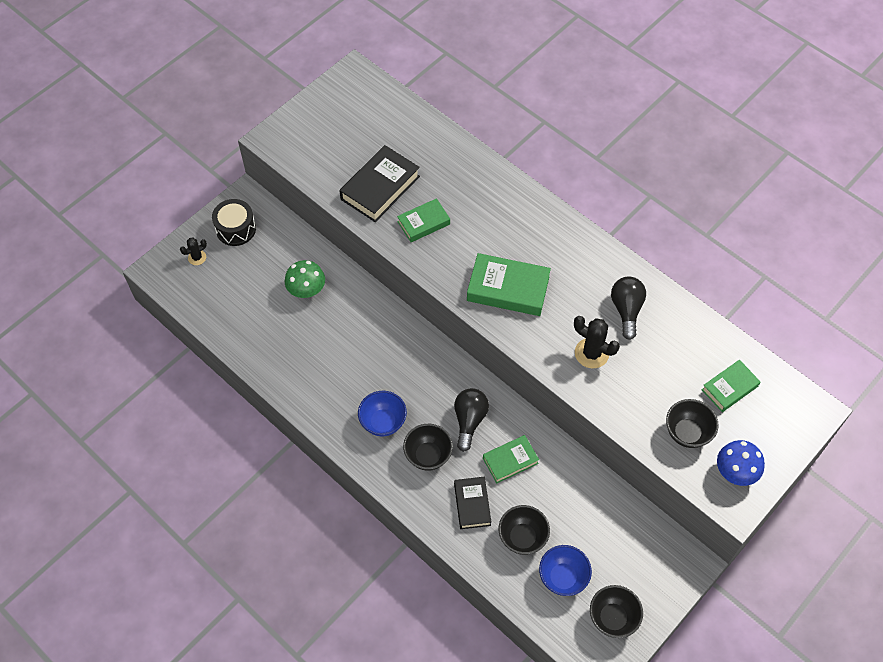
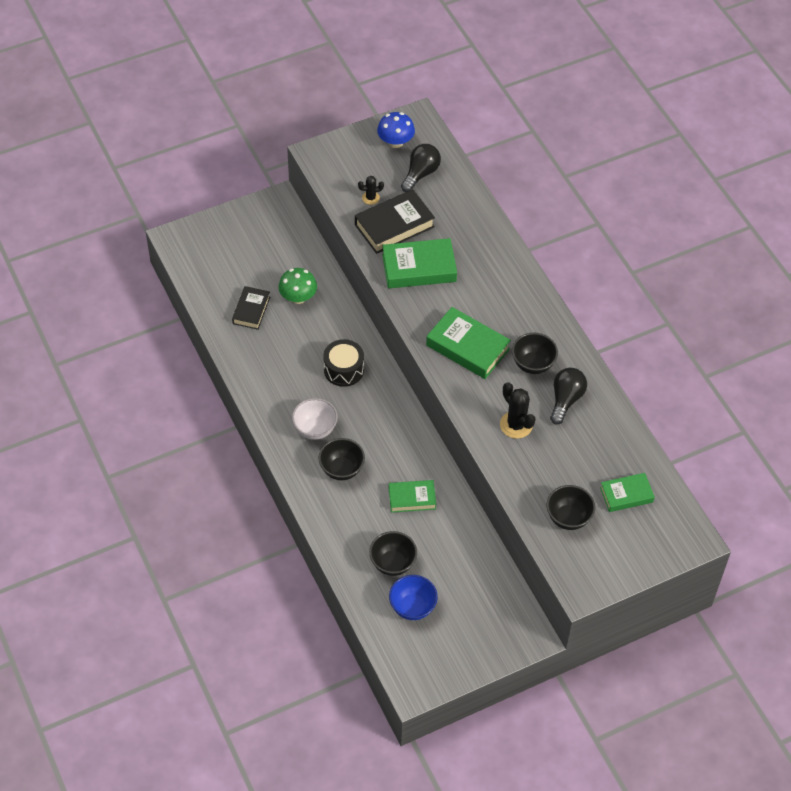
camera: 20 degrees right, 5 degrees down
(197, 257) = (214, 239): black cactus -> black cactus (370, 198)
(236, 229) = (259, 225): black drum -> black drum (343, 369)
(383, 422) = (315, 429): blue bowl -> white bowl
(423, 223) = (419, 268): green book -> green book, size x1.61
(469, 420) = (391, 453): black light bulb -> black light bulb (420, 174)
(472, 504) = (361, 522): black book -> black book (251, 310)
(612, 618) = (440, 654): black bowl -> black bowl (533, 364)
(735, 471) = (595, 563): blue mushroom -> blue mushroom (395, 142)

